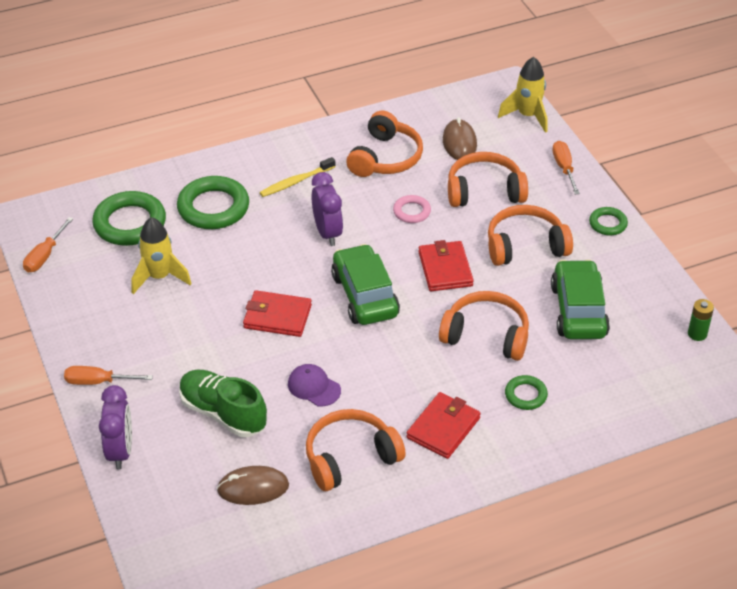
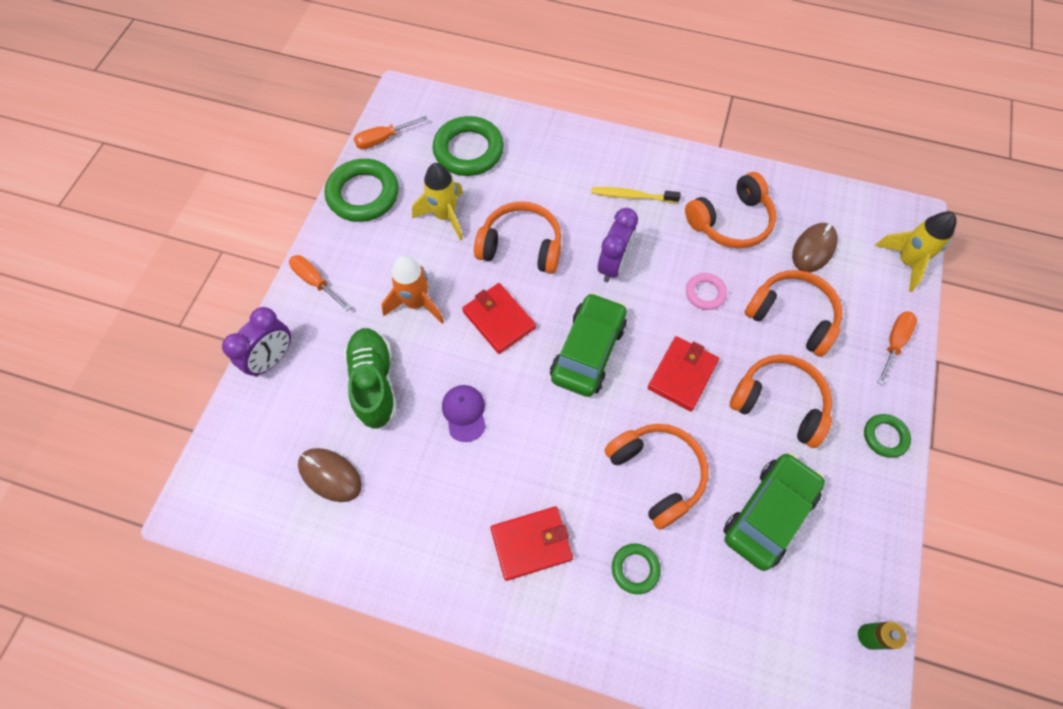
camera: 40 degrees right, 20 degrees up
(200, 345) = (416, 303): none -> orange rocket
(213, 208) = (544, 178): green ring -> green ring (363, 194)
(350, 458) = (428, 510): orange headphones -> orange headphones (521, 246)

